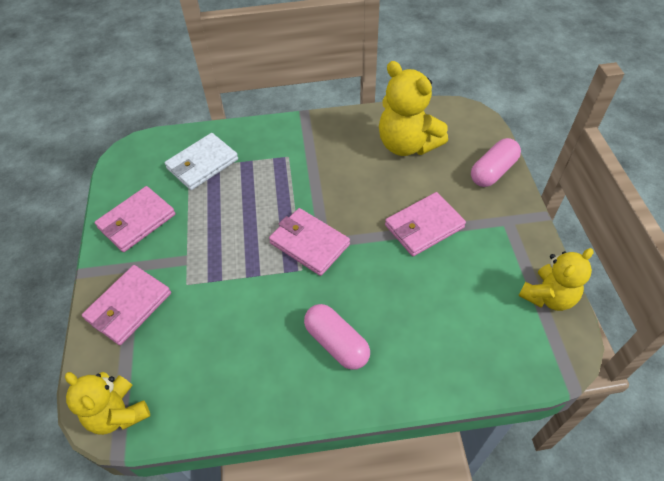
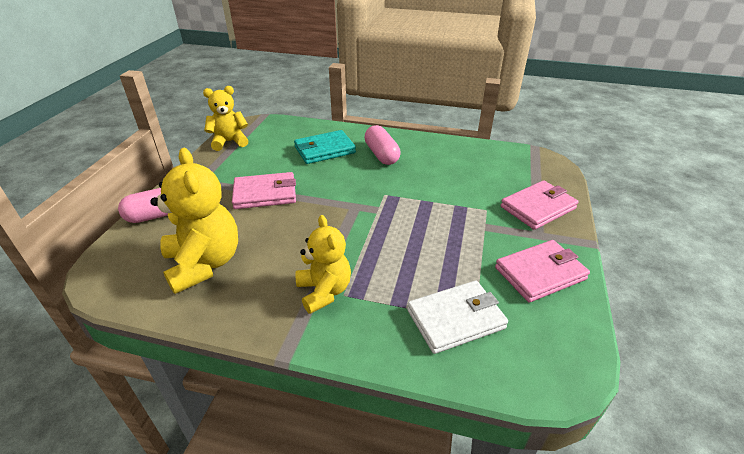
camera: 160 degrees left, 15 degrees down
(118, 413) = (537, 159): yellow teddy bear -> yellow teddy bear (324, 291)
(309, 243) = (368, 208): pink wallet -> none
(415, 325) = (324, 150): none -> turquoise wallet

